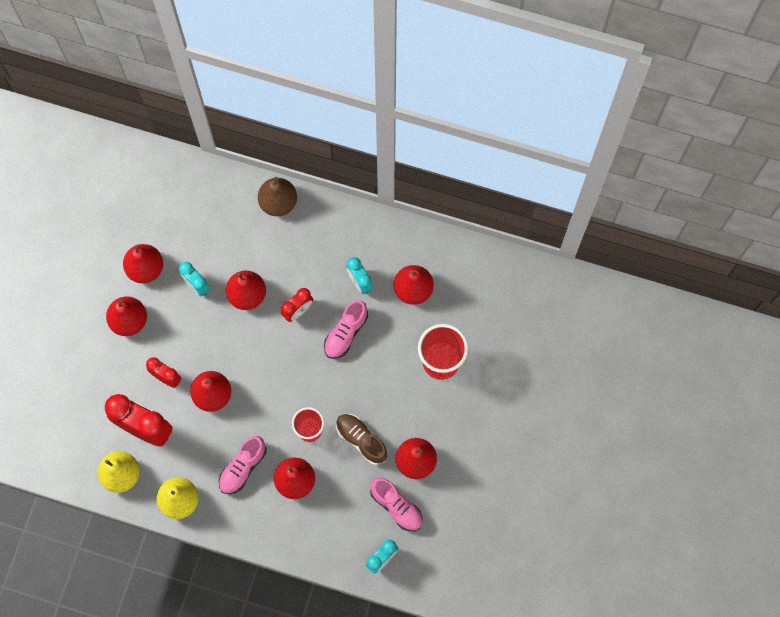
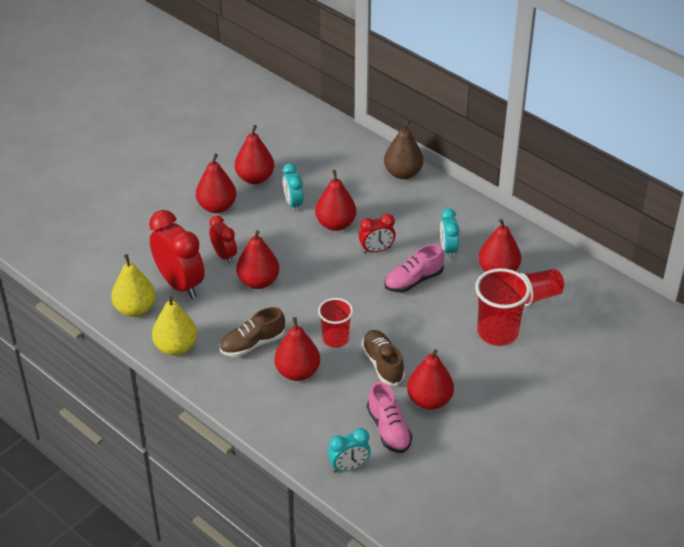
camera: 25 degrees right, 30 degrees down
(243, 467) = (252, 344): pink shoe -> brown shoe
(458, 304) = (538, 296): none -> red cup

